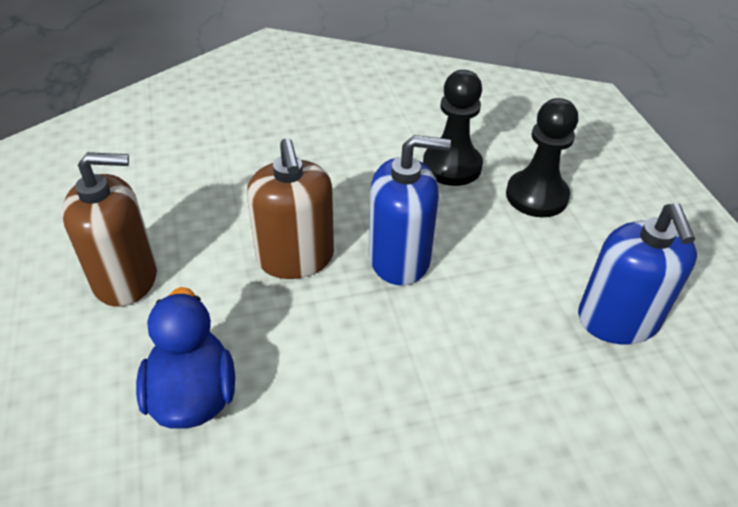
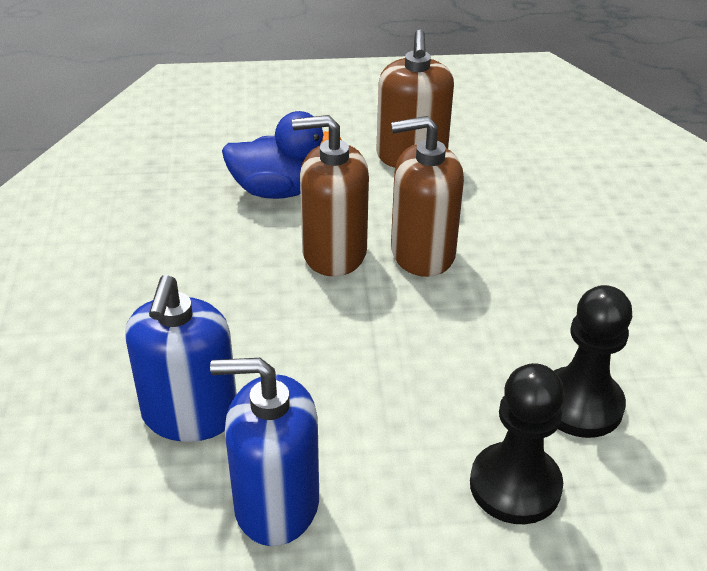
camera: 100 degrees right, 5 degrees down
(304, 325) = (334, 252): none -> brown soap dispenser
(399, 259) = (410, 327): blue soap dispenser -> blue soap dispenser (190, 414)

